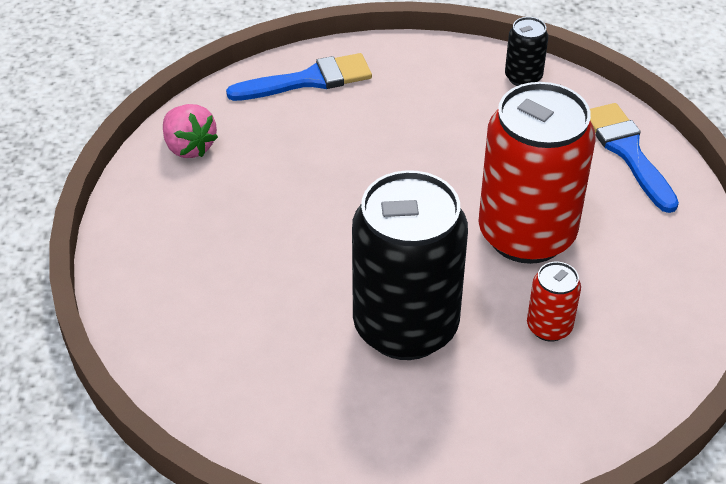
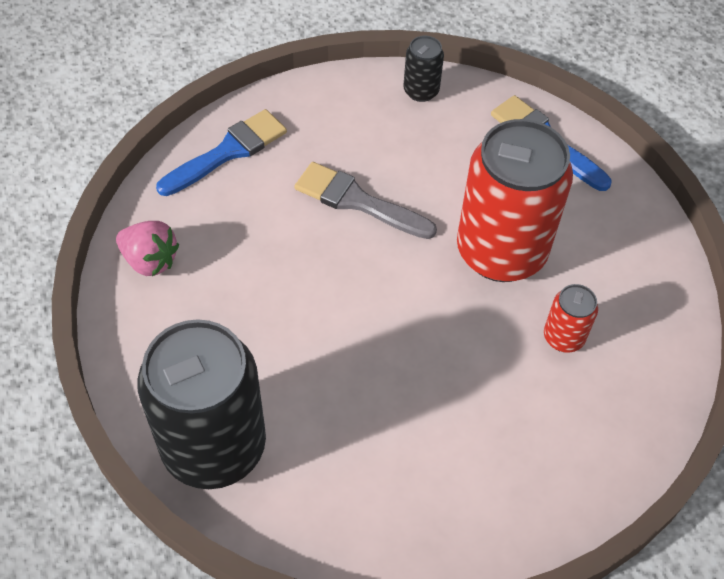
camera: 25 degrees left, 10 degrees up
(405, 327) = (444, 382): black can -> black can (214, 446)
(407, 153) = (357, 201): none -> grey brush

